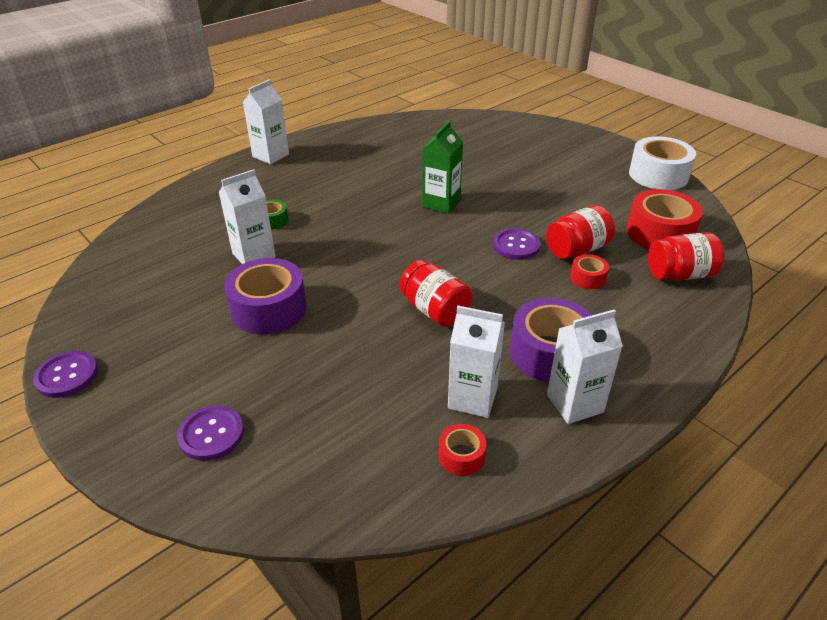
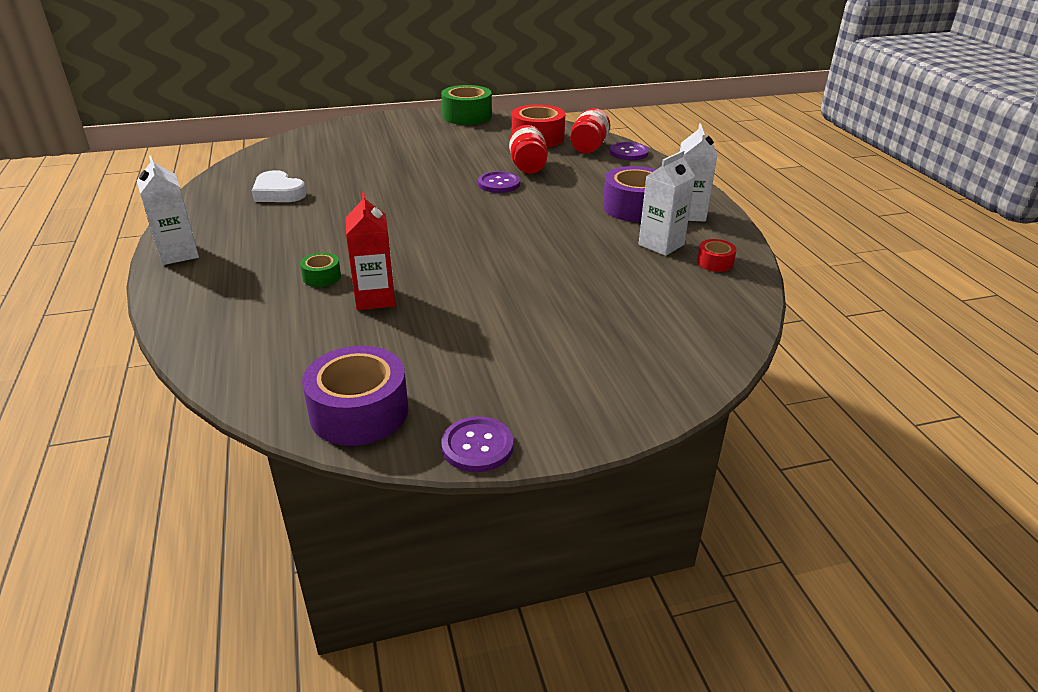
camera: 65 degrees left, 5 degrees down
(211, 434) = (630, 363): purple button -> purple button (628, 153)
(254, 255) = (375, 298): white carton -> red carton
(269, 309) = (475, 306): purple tape -> purple tape (359, 412)
(392, 151) = (278, 193): none -> white heart
(435, 310) = (550, 233): red jar -> none
(441, 203) = (402, 194): green carton -> none
(587, 278) = (564, 173): red tape -> none
(658, 175) = (467, 116): white tape -> green tape

